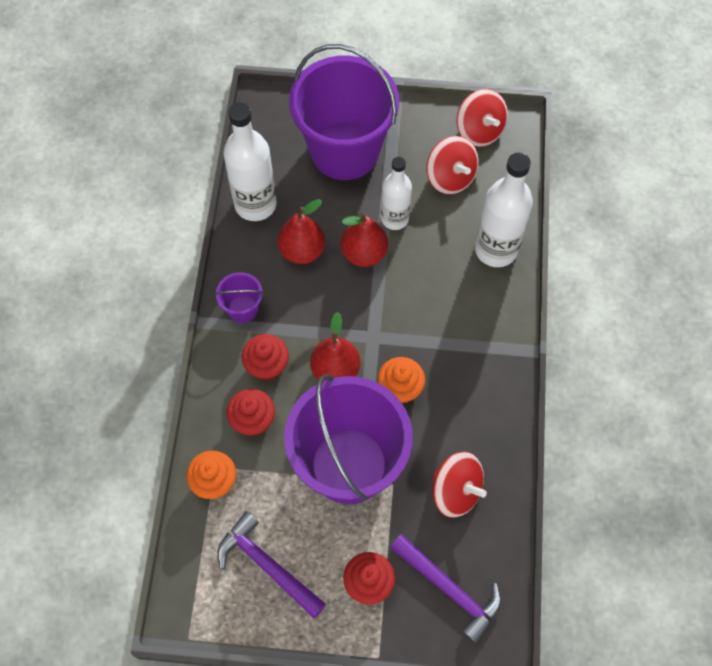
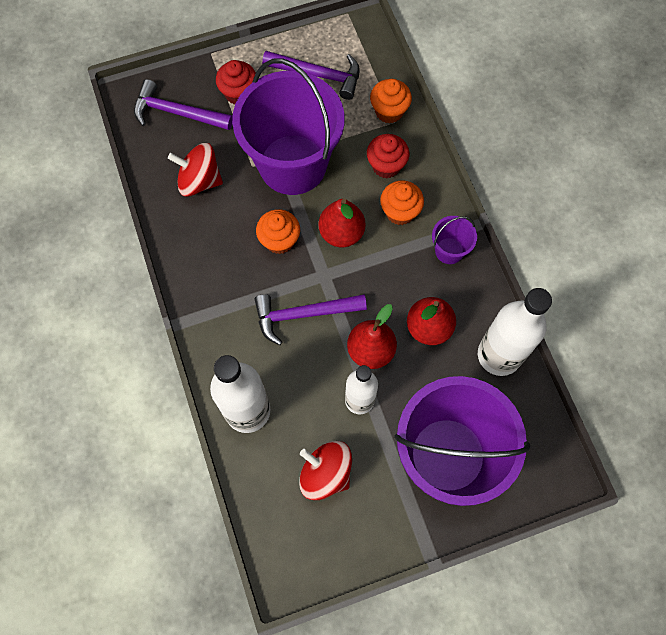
camera: 155 degrees right, 5 degrees up
(267, 366) = (400, 212): red cupcake -> orange cupcake
(409, 309) = (303, 314): none -> purple hammer
(479, 131) = (319, 548): red spinning top -> none

